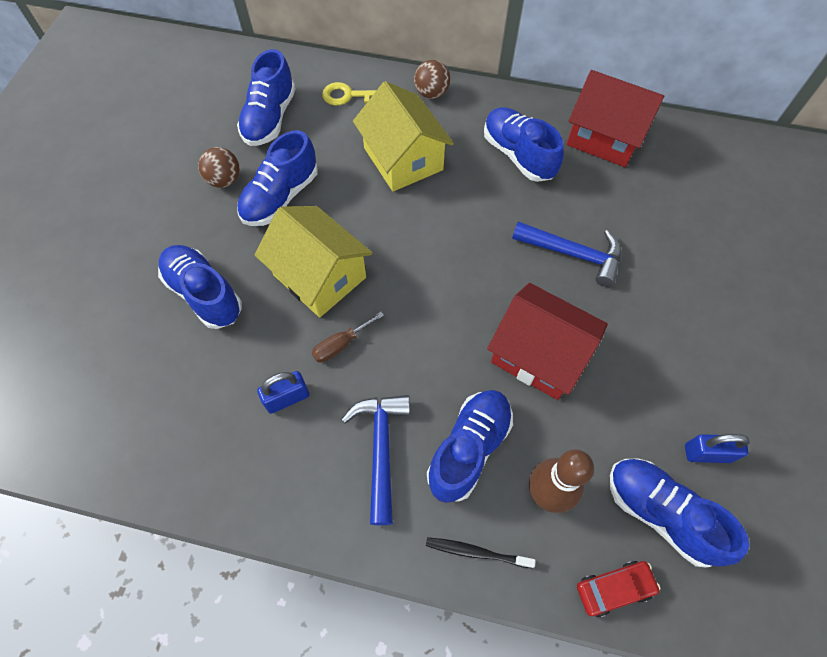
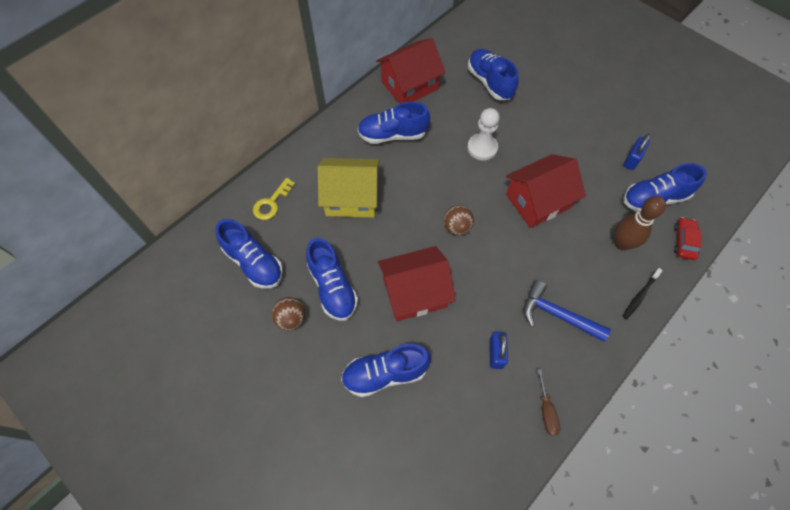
camera: 60 degrees left, 0 degrees up
(319, 276) = (415, 292): yellow house -> red house
(341, 345) = (474, 304): brown screwdriver -> brown screwdriver (546, 411)
(431, 93) = (307, 154): brown ball -> brown ball (457, 227)
(469, 448) = (578, 267): blue shoe -> blue shoe (490, 82)
(573, 254) = (482, 148): blue hammer -> white pawn

